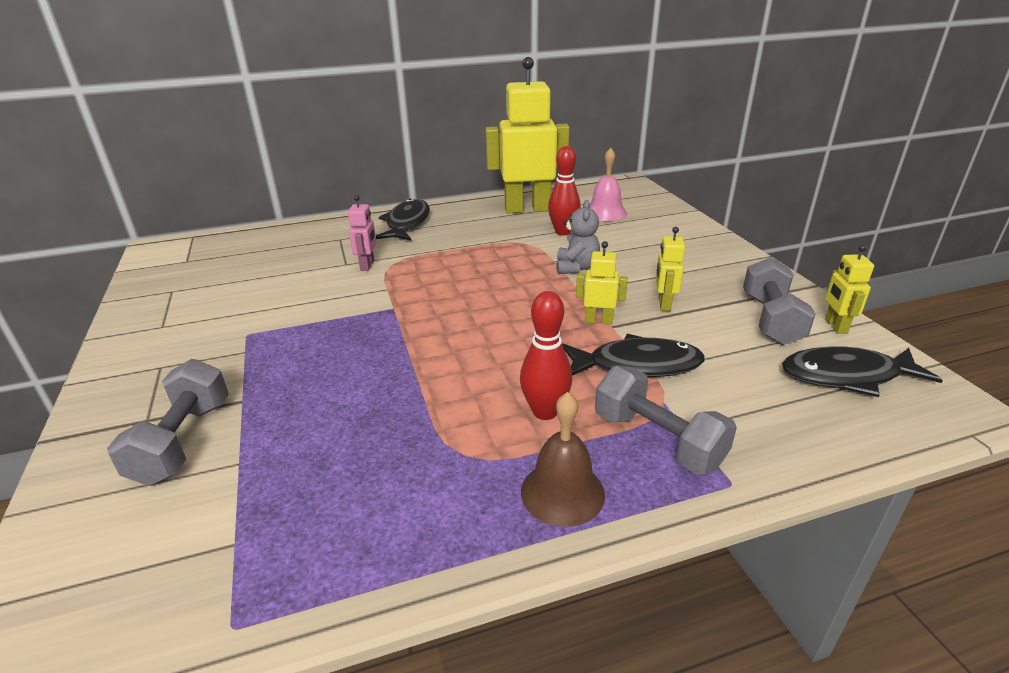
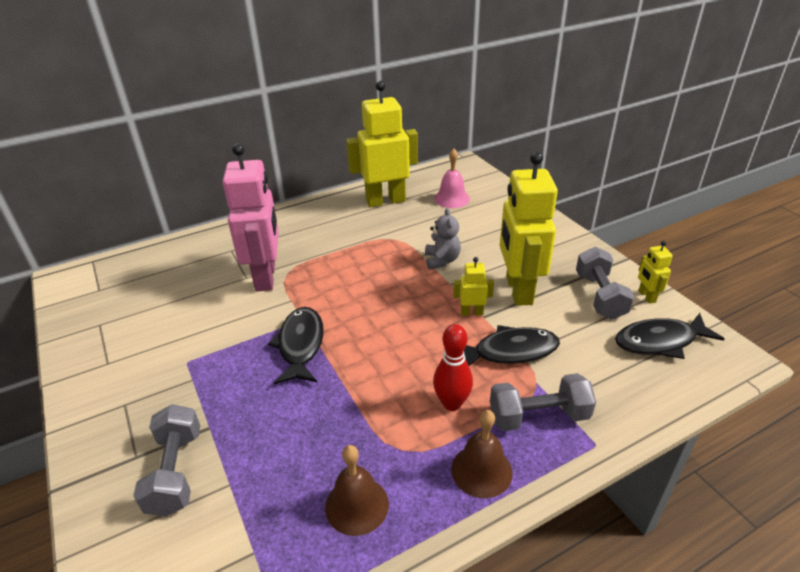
camera: 10 degrees left, 5 degrees up
(367, 265) = (266, 277): pink robot -> pink robot, size x2.28
(384, 509) = (357, 505): none -> brown bell
(407, 223) = (285, 227): black fish -> black fish (300, 345)
(563, 232) = (422, 223): red bowling pin -> none
(657, 440) = (538, 416): grey dumbbell -> grey dumbbell turned 45 degrees counterclockwise
(664, 304) = (518, 290): yellow robot -> yellow robot, size x2.28

